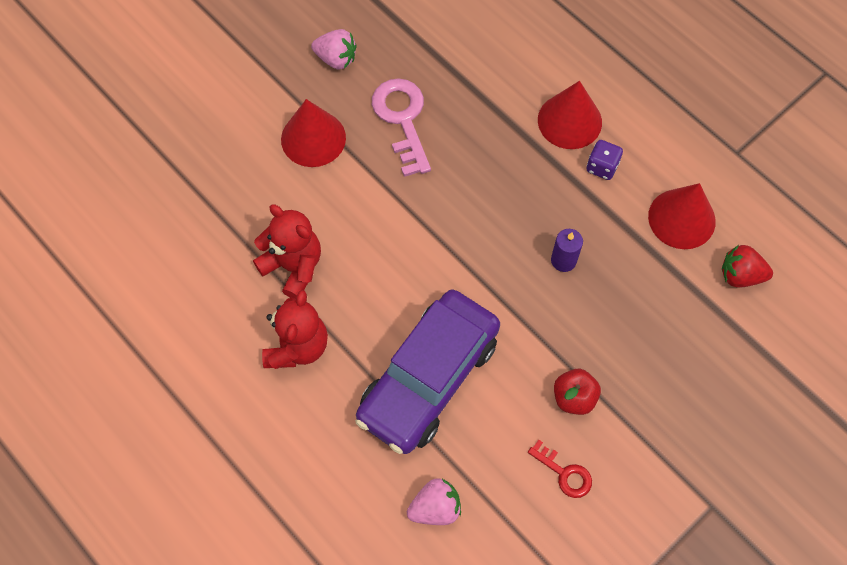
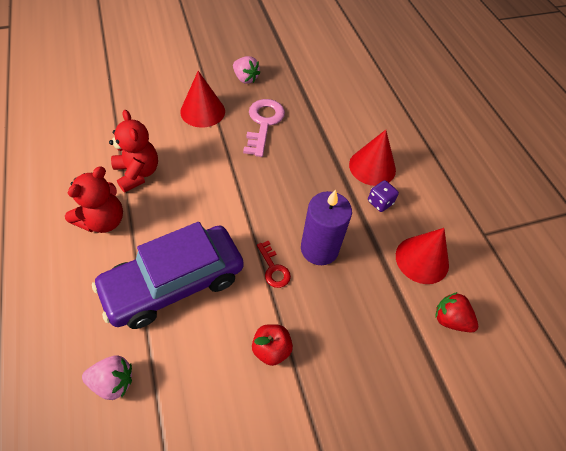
camera: 20 degrees right, 10 degrees down
(563, 260) = (319, 249): purple candle -> purple candle, size x1.89
(564, 473) = (229, 406): red key -> red key (273, 268)

